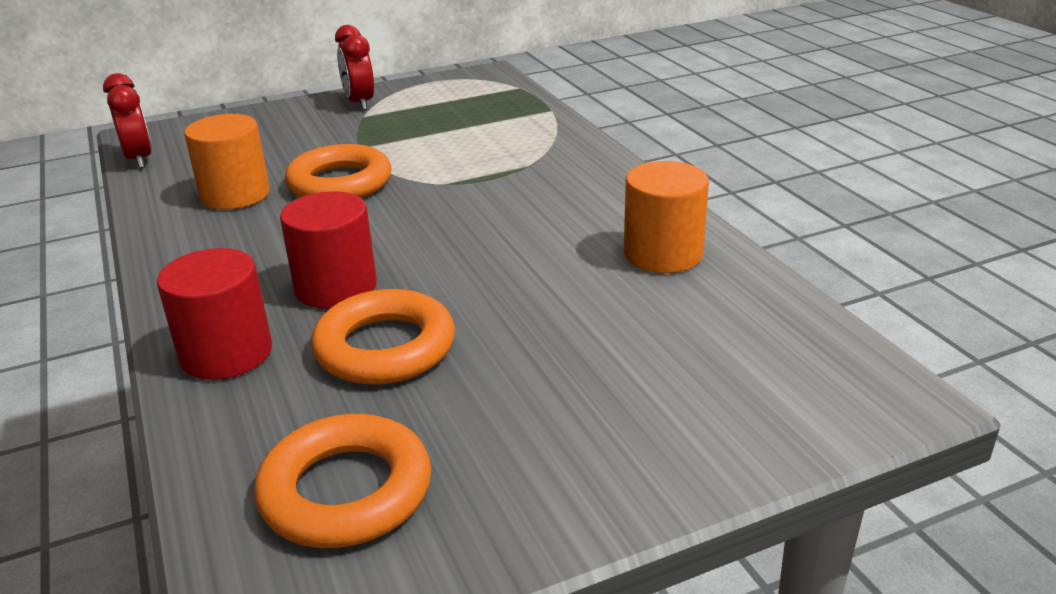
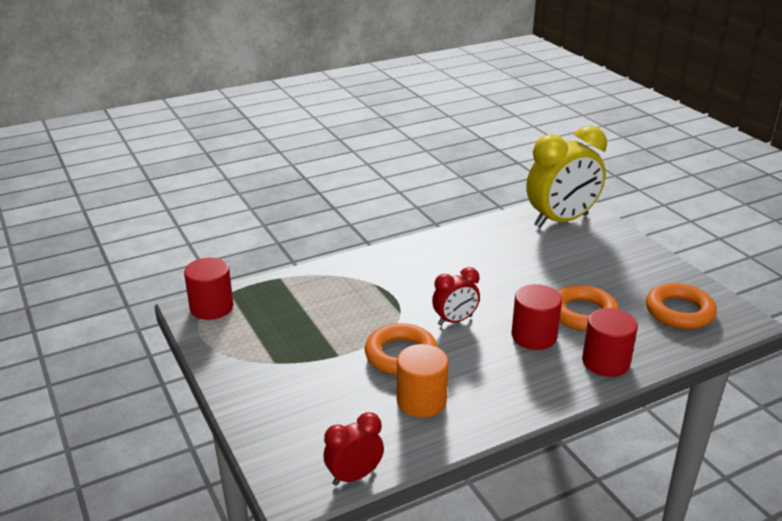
camera: 95 degrees left, 0 degrees up
(360, 103) = (244, 368): red clock -> red clock (455, 320)
(487, 81) = (211, 307): none -> red cylinder
(663, 254) = (479, 242): orange cylinder -> none
(784, 365) = (561, 221): none -> yellow clock

